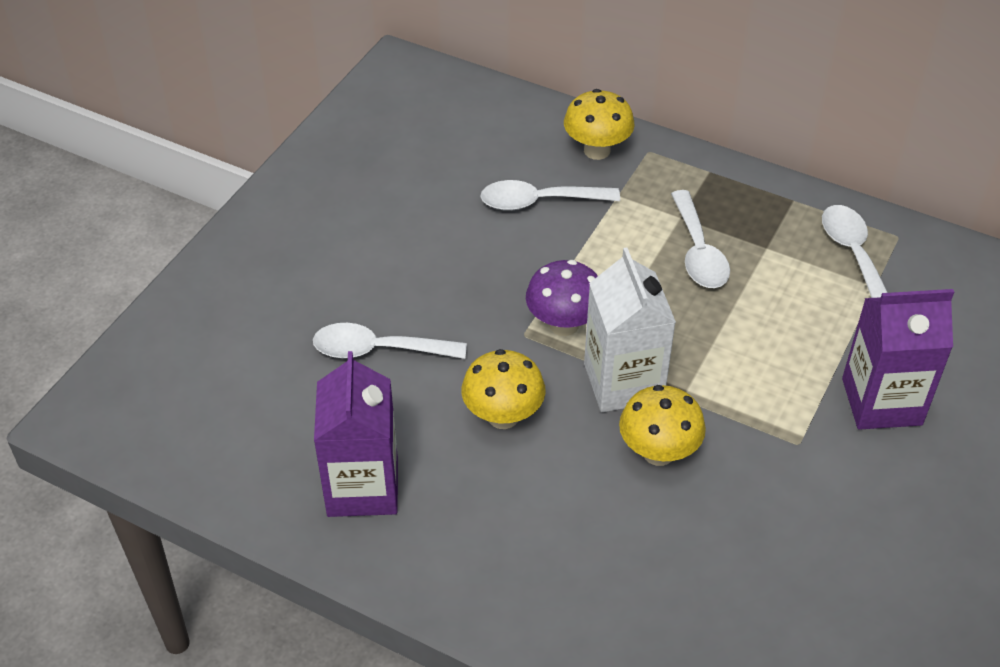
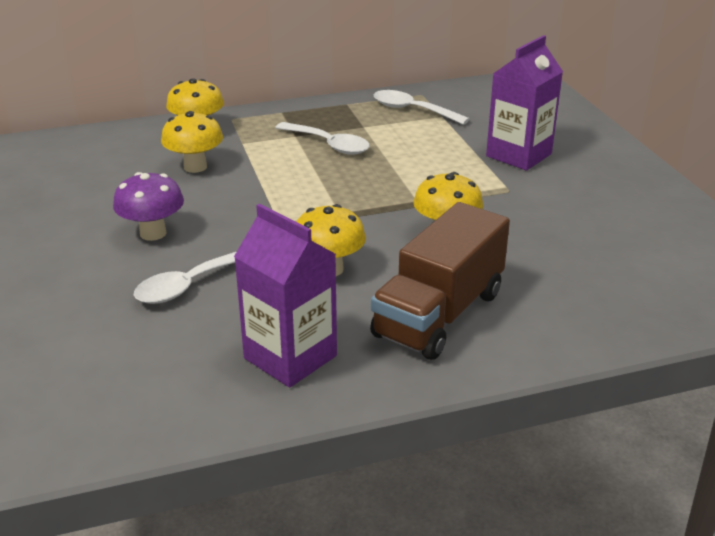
camera: 45 degrees left, 15 degrees down
(529, 539) = (439, 314): none -> brown truck
(539, 202) = (195, 167): white spoon -> yellow mushroom
(563, 324) = (299, 210): purple mushroom -> purple mushroom (153, 233)
(623, 382) = (376, 216): white carton -> none

